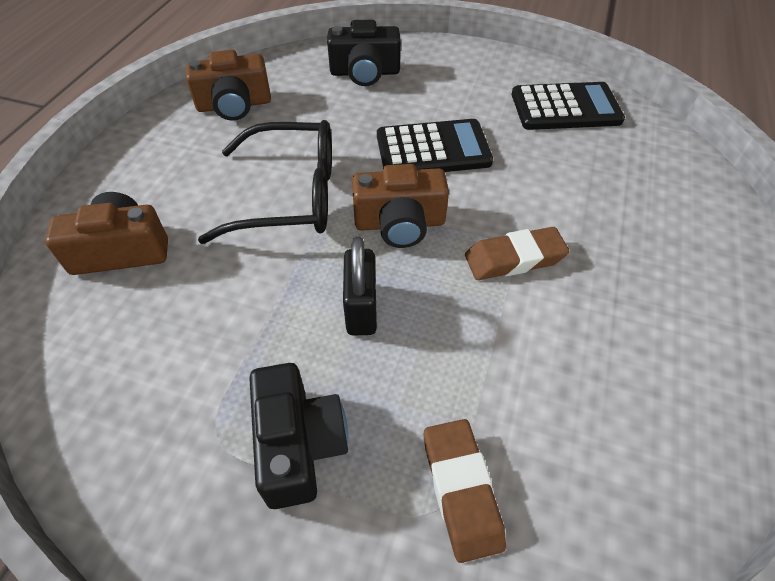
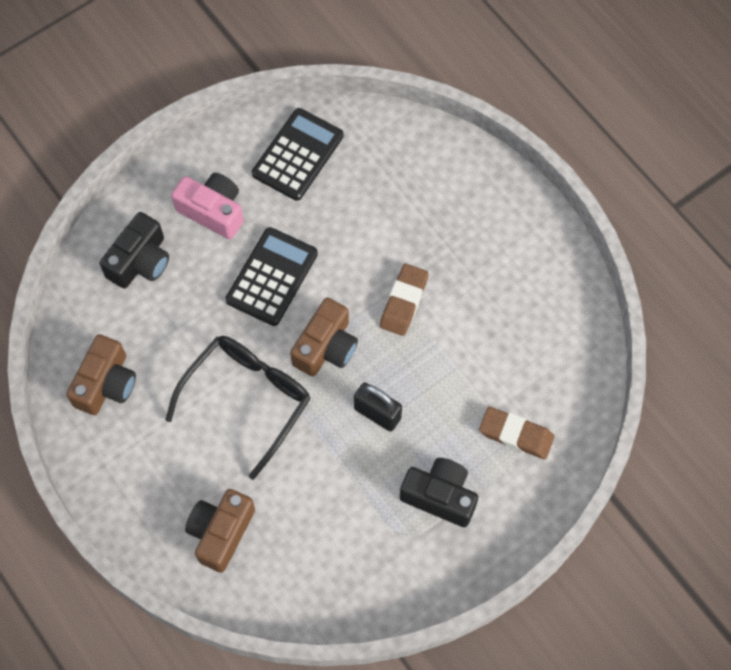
camera: 55 degrees left, 15 degrees up
(453, 87) = (213, 211): none -> pink camera

